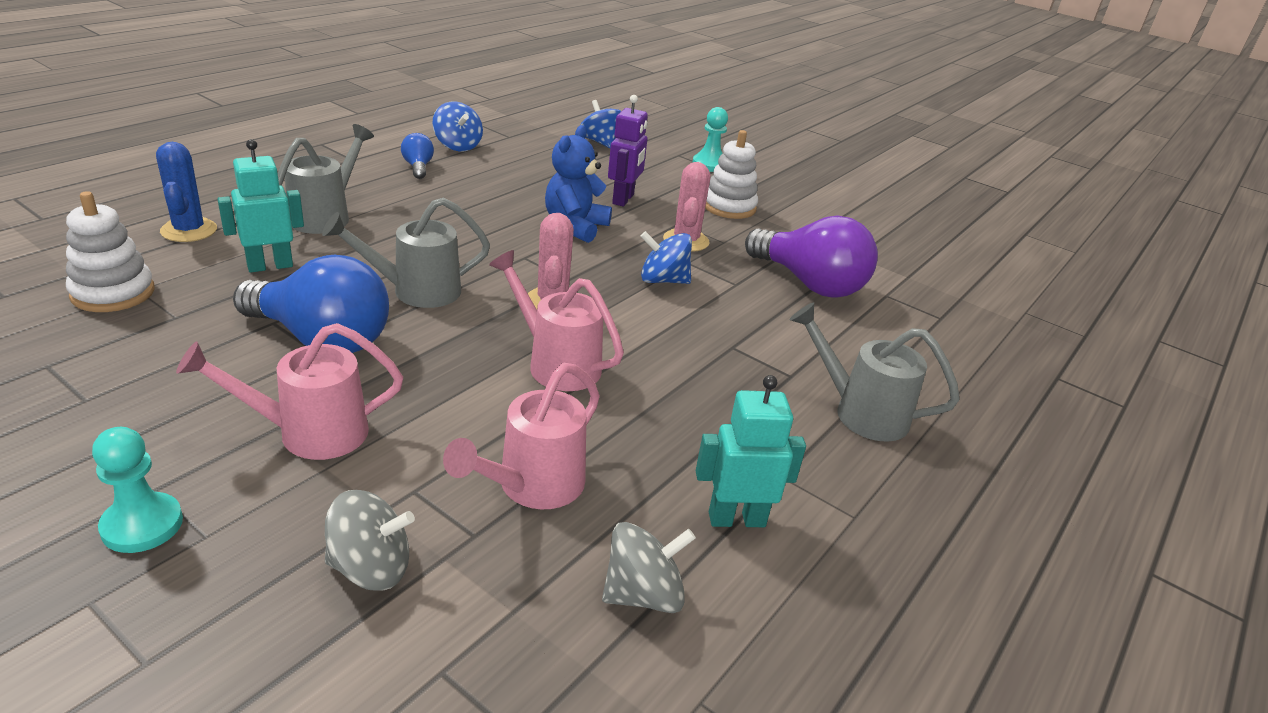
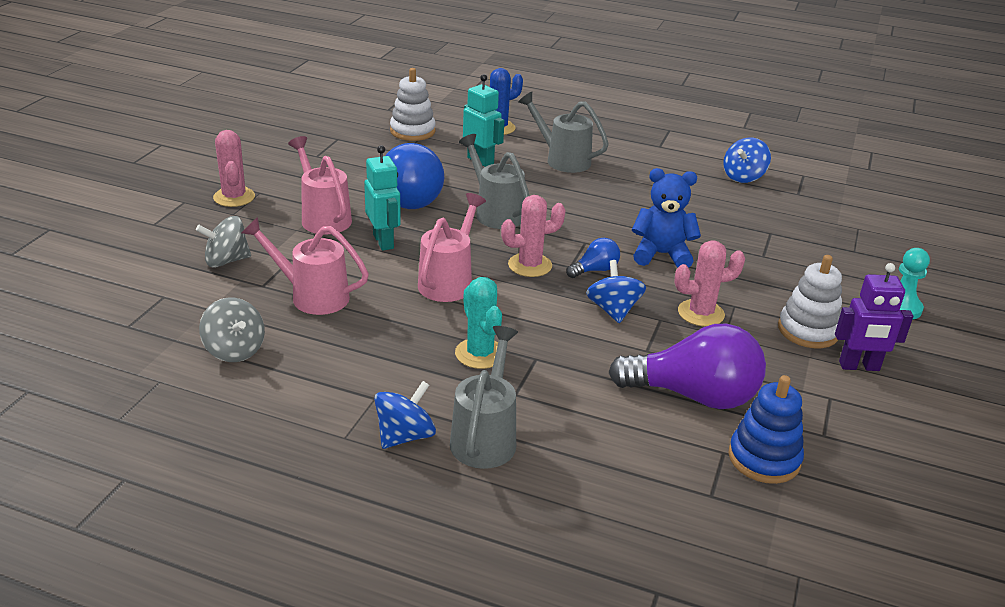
camera: 75 degrees right, 0 degrees up
(142, 525) = (234, 197): turquoise pawn -> pink cactus
(326, 216) = (562, 160): grey watering can -> grey watering can turned 150 degrees counterclockwise
(371, 568) = (226, 261): grey spinning top -> grey spinning top turned 90 degrees clockwise
(418, 167) = (680, 171): blue light bulb -> blue light bulb (595, 270)
(600, 142) = (857, 238): blue spinning top -> blue spinning top (405, 436)
(623, 199) = (745, 269): purple robot -> purple robot (859, 366)
(715, 379) = (480, 354): none -> turquoise cactus
(736, 519) = (317, 380): turquoise robot -> turquoise robot (383, 241)
(809, 283) = (693, 395): purple light bulb -> purple light bulb turned 105 degrees counterclockwise
(895, 281) = (764, 459): none -> blue stacking toy

